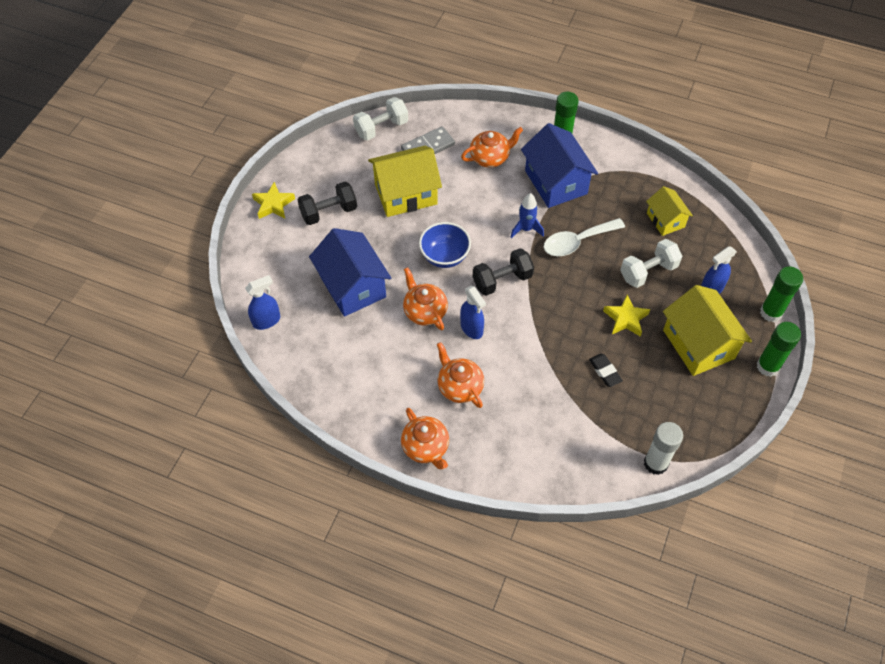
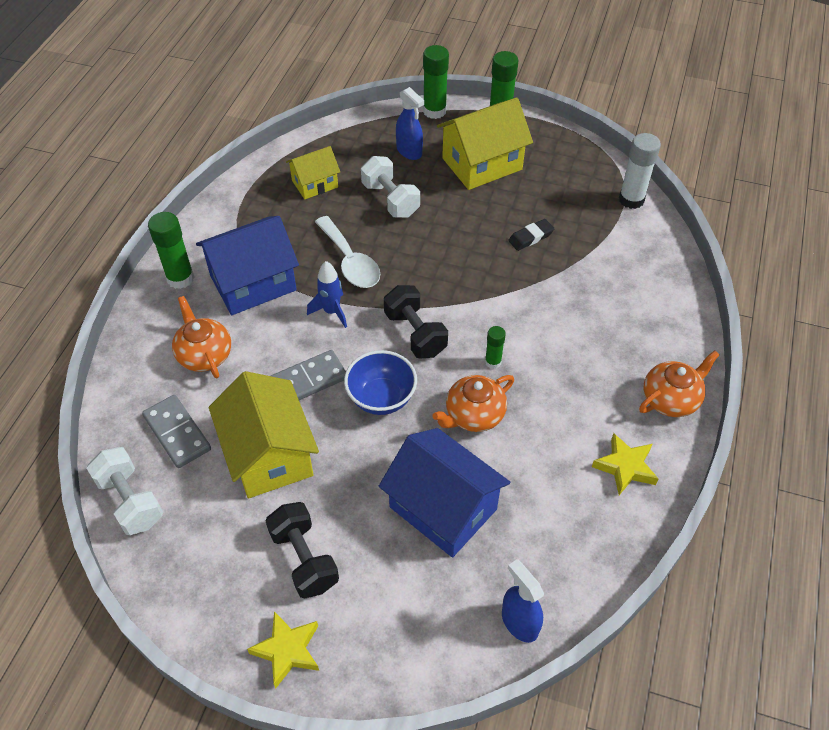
camera: 95 degrees left, 5 degrees down
(352, 286) = (443, 508): blue house -> blue house turned 75 degrees clockwise
(459, 386) = (579, 370): orange teapot -> none
(463, 214) = (308, 380): none -> grey domino
(472, 328) = (493, 362): blue spray bottle -> green glue stick
(626, 319) = (458, 219): yellow star -> yellow star (625, 467)

